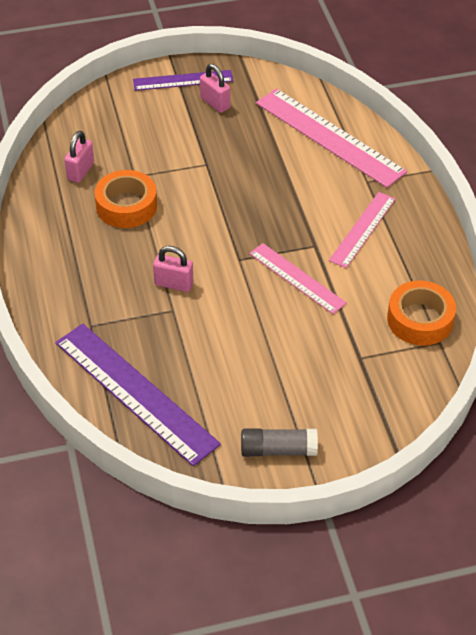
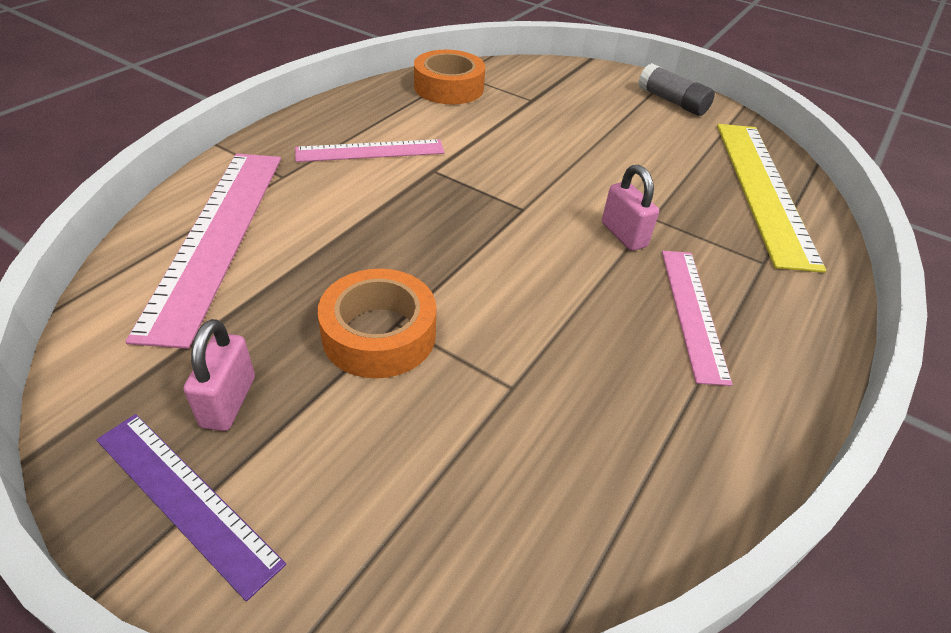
camera: 135 degrees left, 5 degrees down
(80, 171) = (587, 467): pink padlock -> none
(126, 206) = (577, 353): orange tape -> orange tape (379, 334)
(135, 392) = (763, 189): purple ruler -> yellow ruler
(297, 278) = (494, 162): pink ruler -> pink ruler (693, 312)

